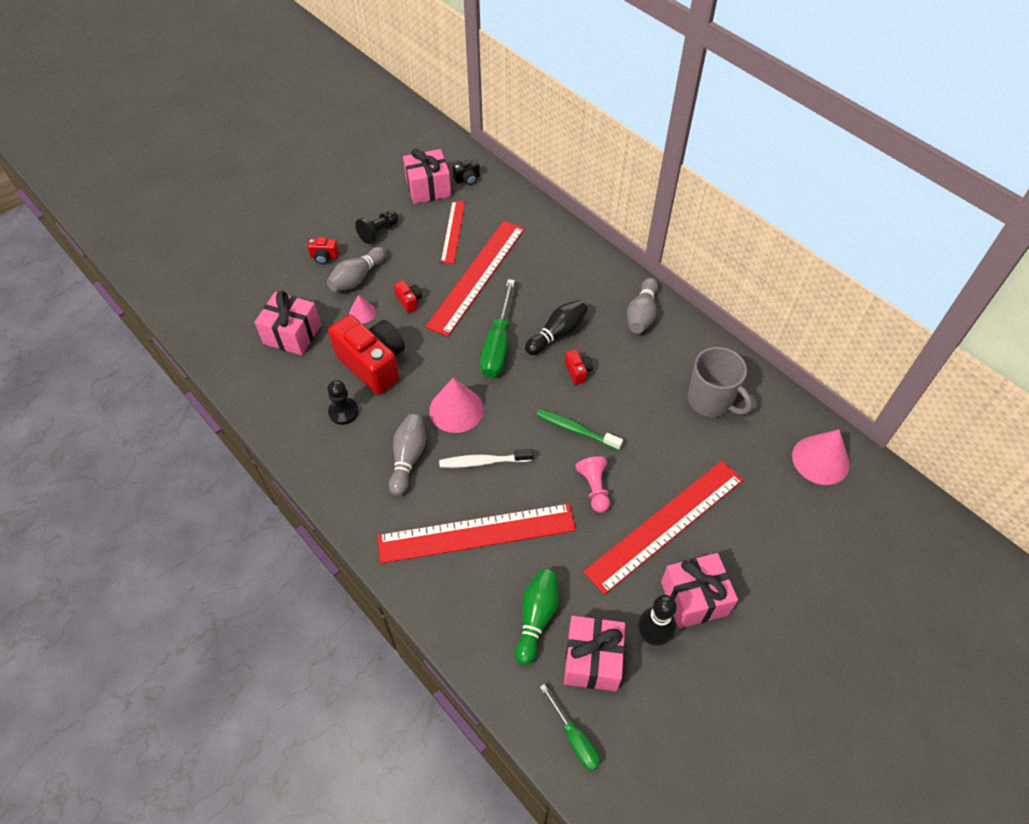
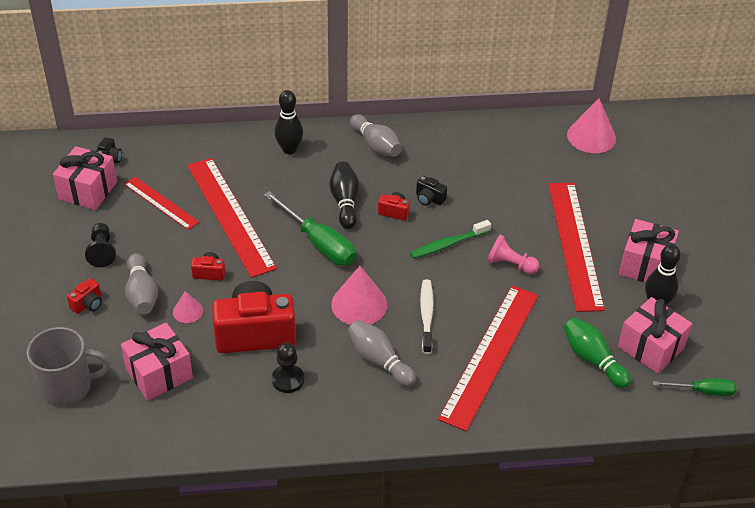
camera: 55 degrees left, 10 degrees down
(483, 462) = (426, 315): white toothbrush -> white toothbrush turned 150 degrees clockwise
(580, 266) = (289, 149): none -> black bowling pin
(616, 386) = (429, 199): none -> black camera
(711, 401) = (492, 158): grey mug -> grey mug (68, 387)

